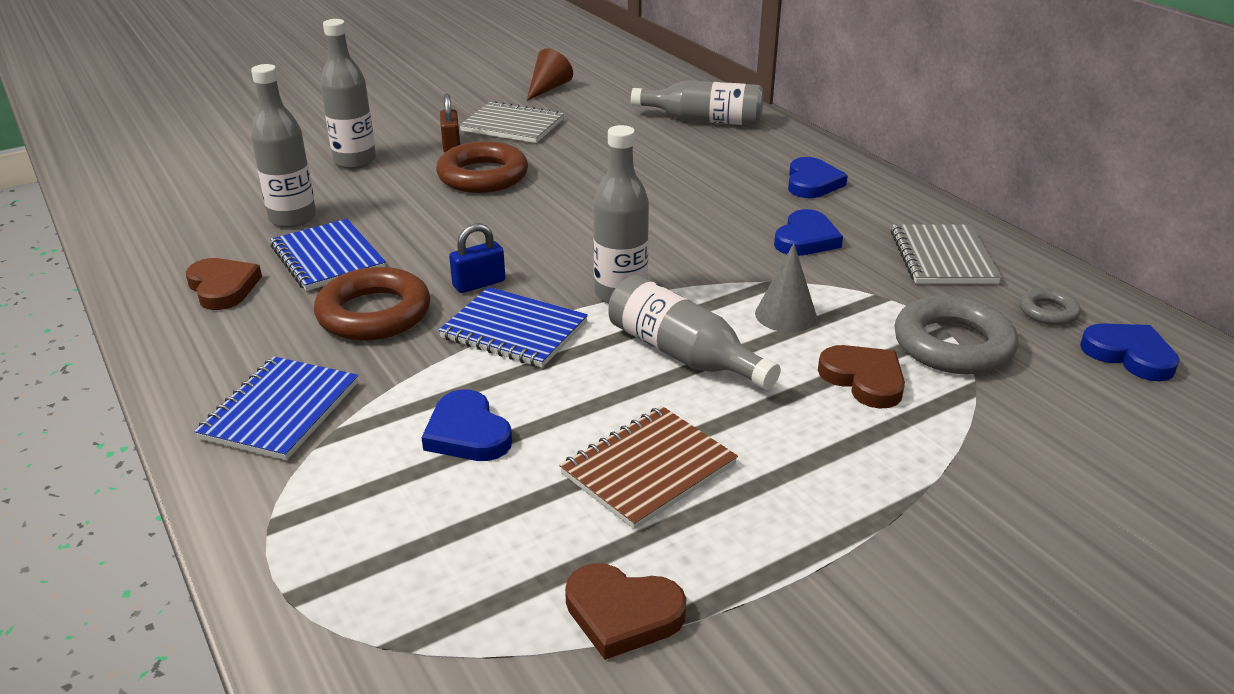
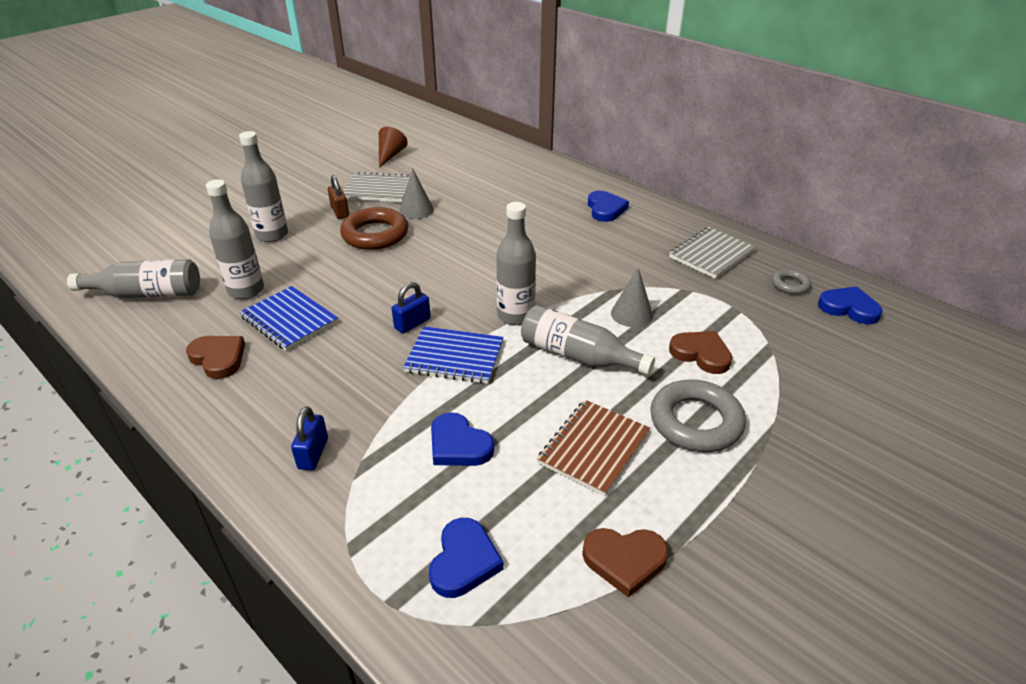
camera: 15 degrees left, 5 degrees up
(280, 410) = (313, 453): blue notebook -> blue padlock
(374, 313) = (346, 361): brown ring -> none
(550, 154) = (416, 210): none -> grey cone
(704, 120) = (512, 169): grey bottle -> grey bottle (147, 294)
(806, 239) = (620, 253): blue heart -> blue heart (464, 561)
(942, 257) = (711, 254): grey notebook -> grey notebook turned 60 degrees clockwise
(953, 345) = (744, 319): grey ring -> grey ring (695, 422)

